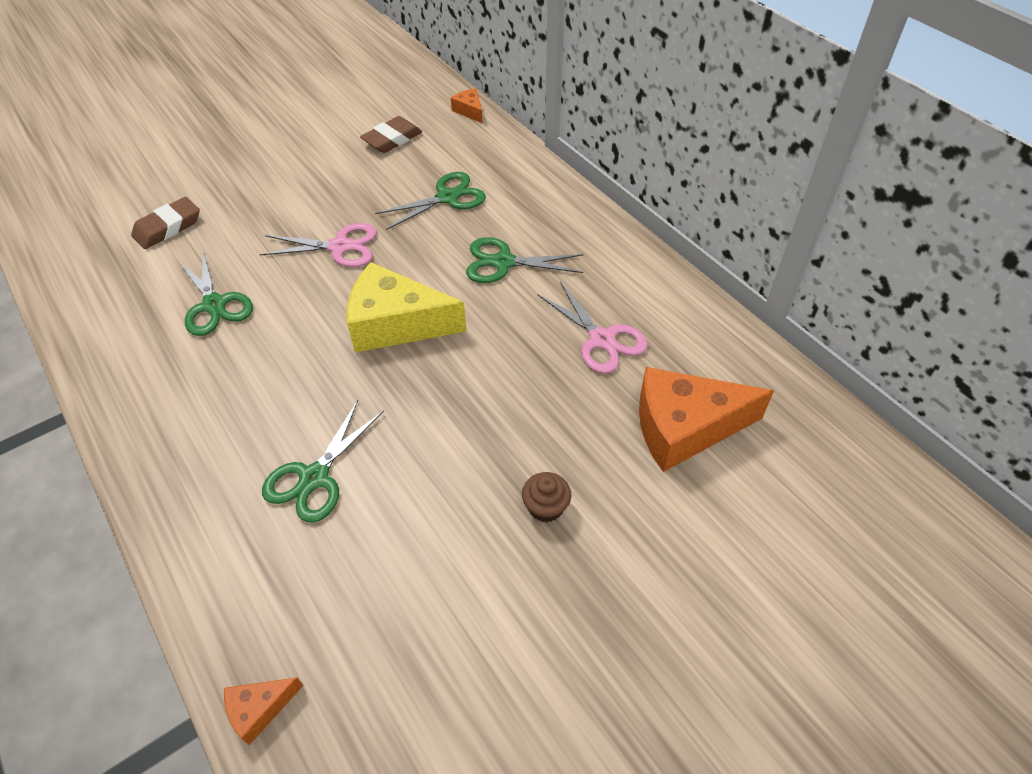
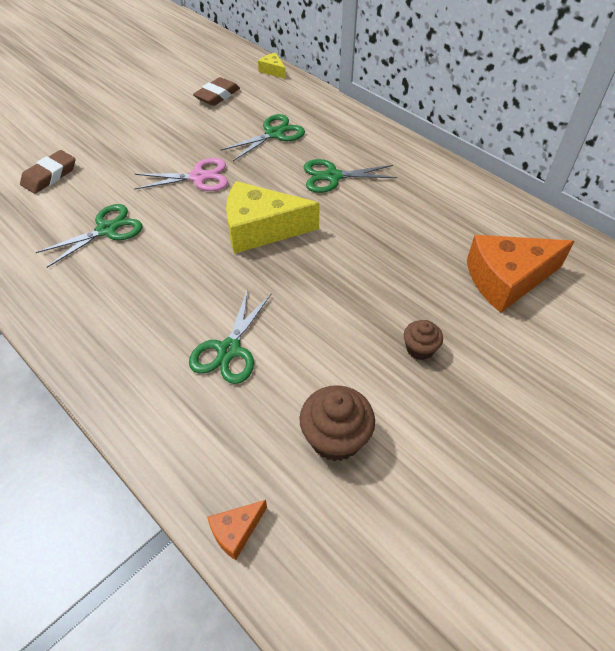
camera: 10 degrees left, 0 degrees up
(214, 304) = (106, 230): green scissors -> green scissors turned 90 degrees counterclockwise
(409, 609) = (335, 438): none -> brown cupcake
(469, 111) = (273, 71): orange cheese -> yellow cheese
(602, 339) = (425, 224): pink scissors -> none

